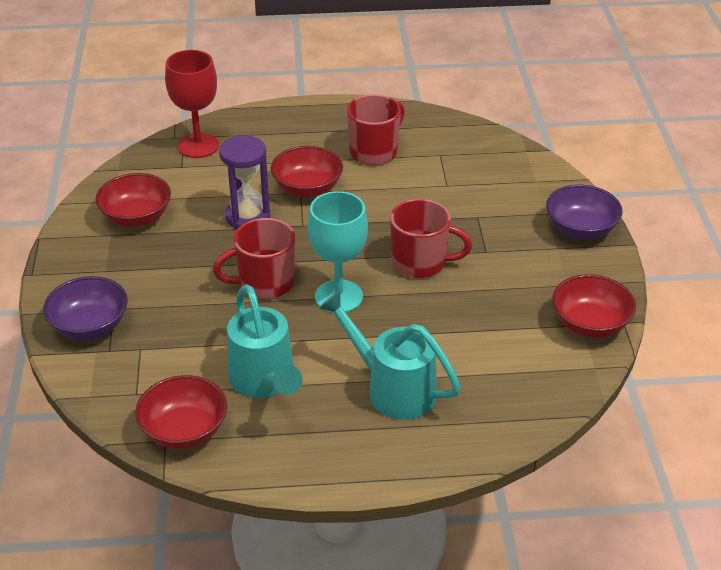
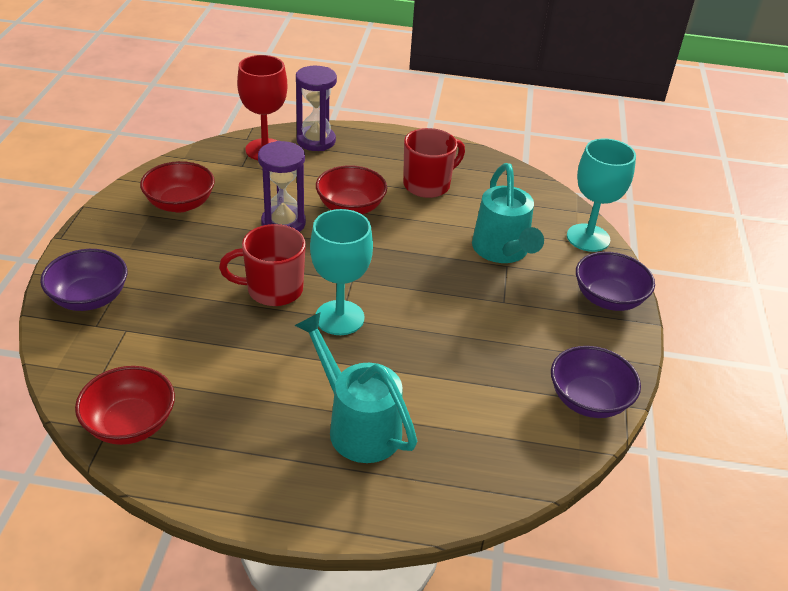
camera: 10 degrees right, 0 degrees up
(246, 127) = (316, 141): none -> purple hourglass
(265, 381) = (231, 389): turquoise watering can -> turquoise watering can (502, 251)
(421, 263) = (434, 300): red mug -> none
(544, 175) = (588, 238): none -> turquoise goblet
(590, 324) = (588, 400): red bowl -> purple bowl

